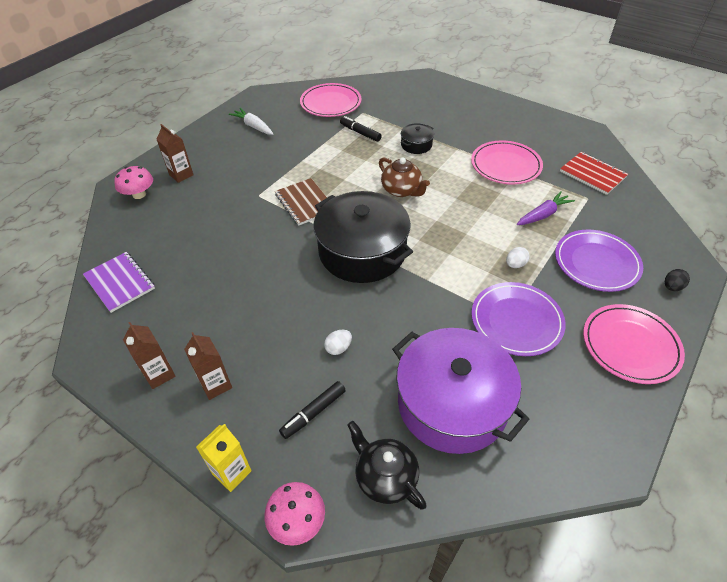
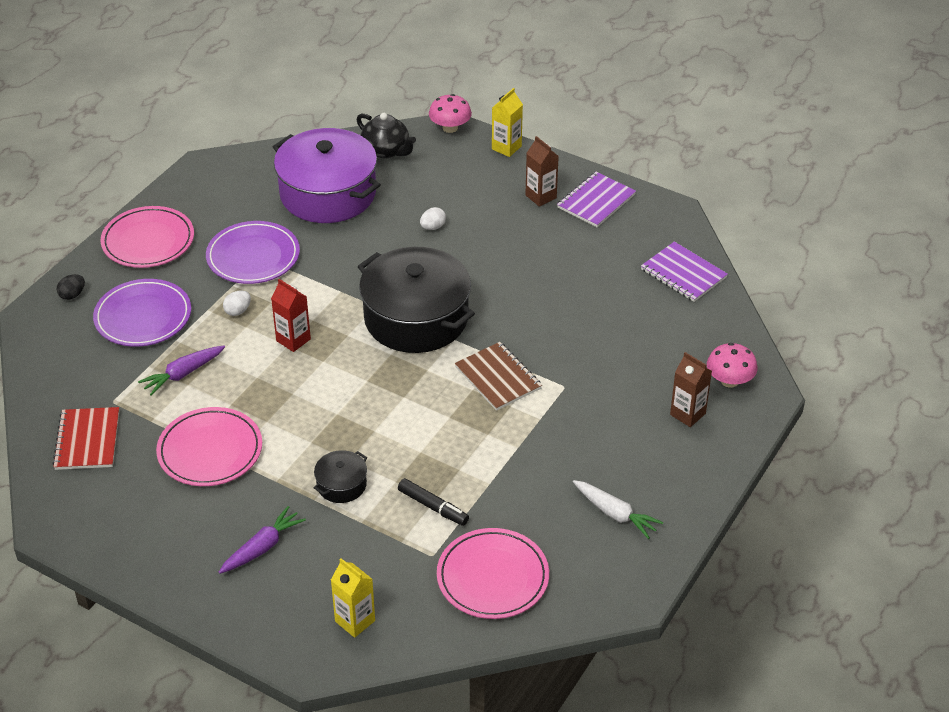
camera: 175 degrees right, 5 degrees down
(159, 374) = (596, 201): brown carton -> purple notebook
(314, 412) = (448, 183): black marker -> none
(402, 190) = (367, 402): brown teapot -> none
(405, 90) = (355, 621): none -> yellow carton
(460, 118) = (262, 547): none -> purple carrot
(462, 237) = (293, 340): none -> red carton
(592, 174) = (87, 440): red notebook -> red notebook turned 45 degrees clockwise

